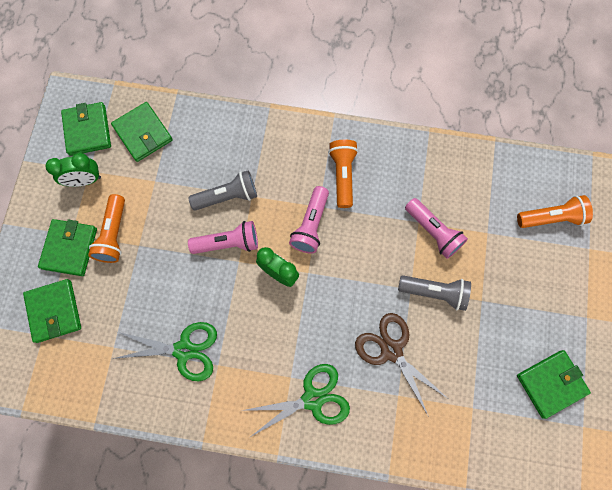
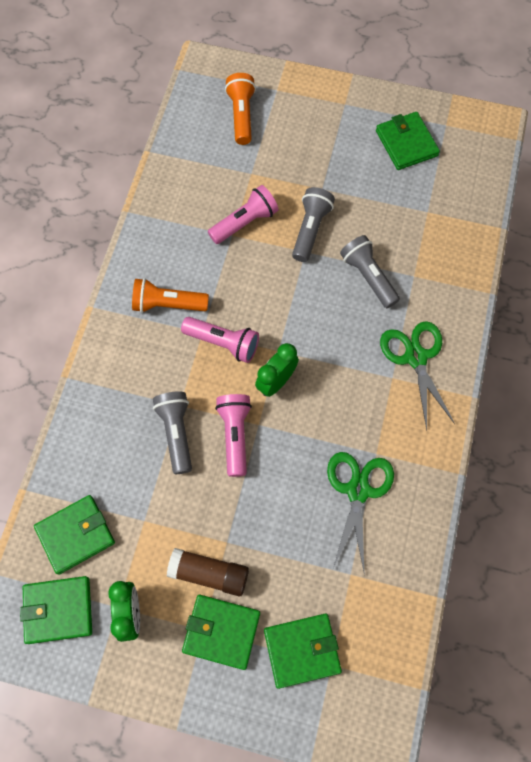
camera: 85 degrees left, 5 degrees down
(114, 234) = (209, 573): orange flashlight -> brown glue stick
(391, 350) = (368, 277): brown scissors -> grey flashlight

